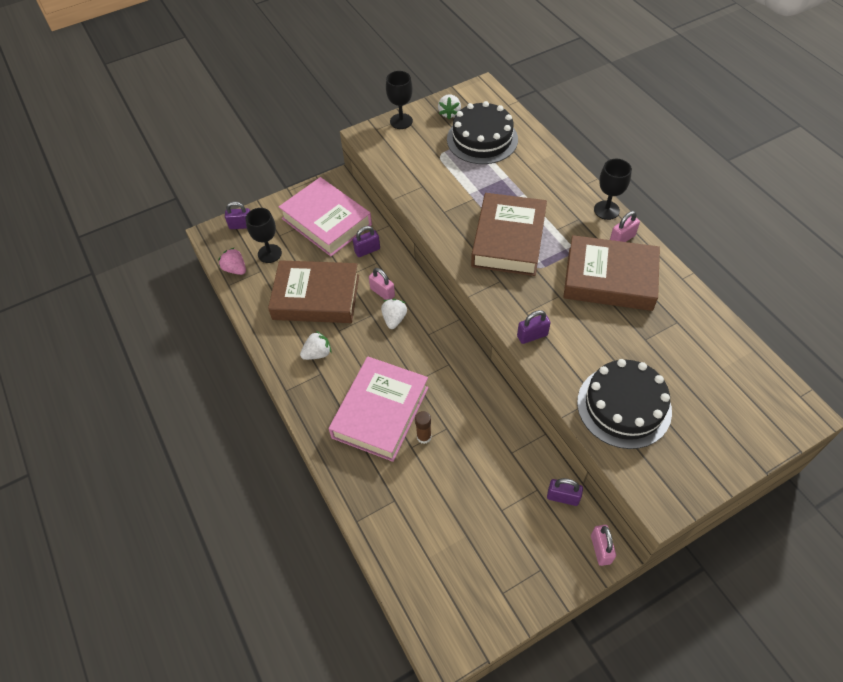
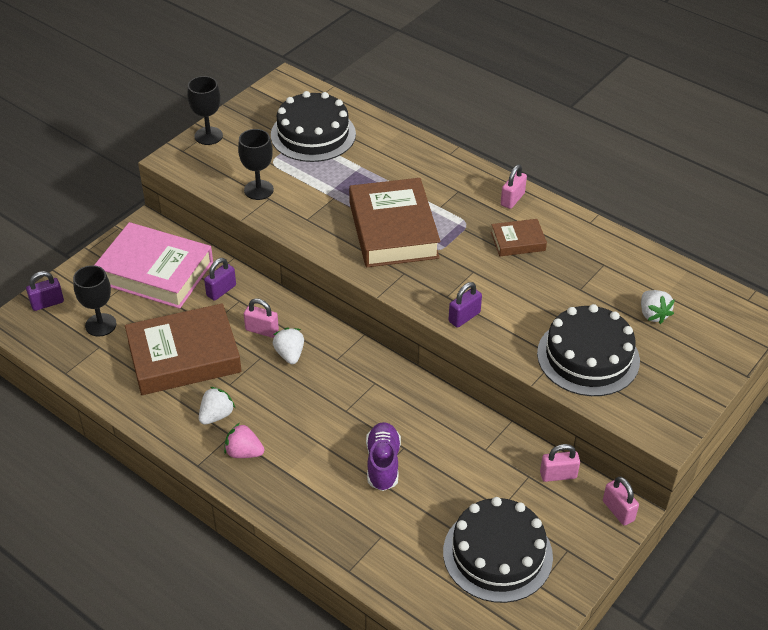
camera: 25 degrees left, 10 degrees down
(235, 269) = (65, 353): pink strawberry -> pink strawberry (244, 452)
(380, 412) = (321, 454): pink book -> none
(424, 437) = (383, 463): brown glue stick -> purple shoe
(449, 113) = (261, 115): white strawberry -> white strawberry (653, 314)
(480, 551) = (497, 554): none -> black cake
(563, 497) = (558, 475): purple padlock -> pink padlock
(606, 210) = (483, 175): black goblet -> black goblet (258, 190)
(609, 279) = (518, 241): brown book -> brown book, size x0.49

